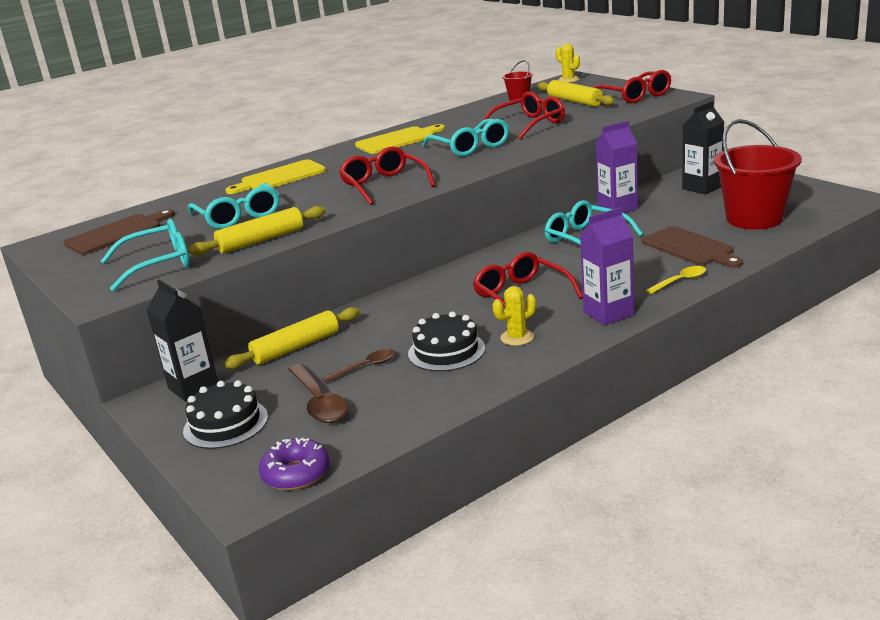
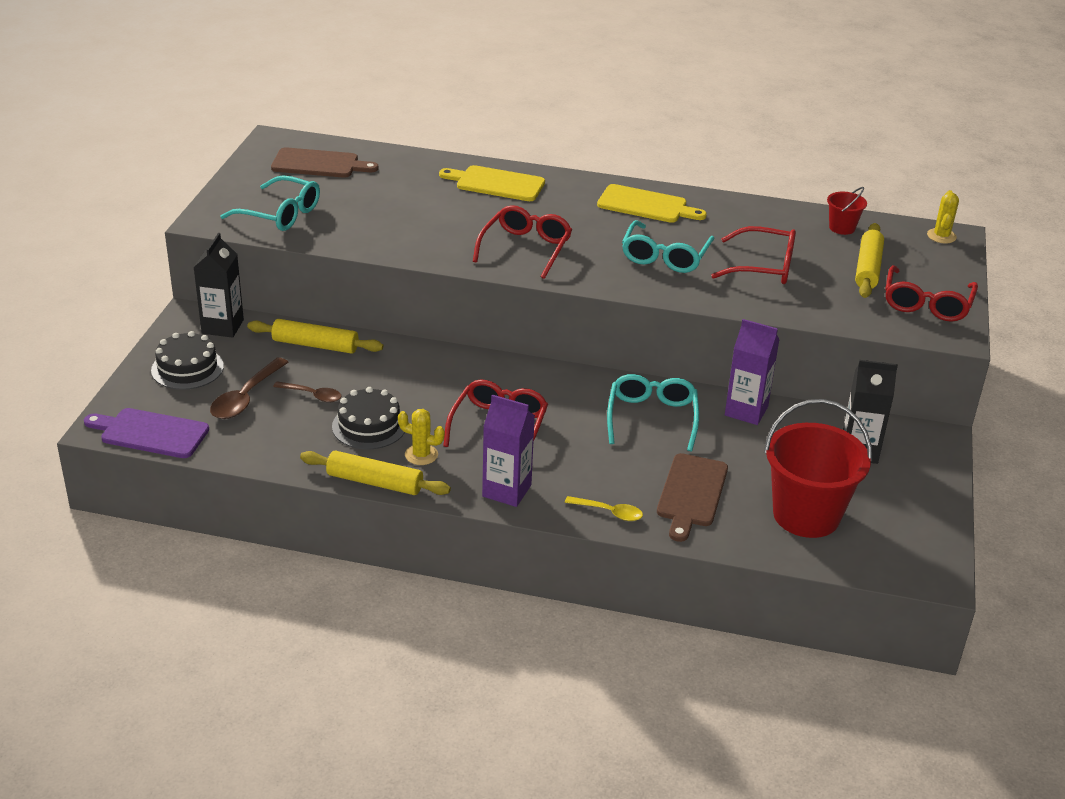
camera: 45 degrees right, 10 degrees up
(238, 216) = (396, 205): turquoise glasses -> none
(261, 240) = (359, 240): yellow rolling pin -> yellow rolling pin (375, 482)
(296, 474) = (150, 433): purple donut -> purple cutting board

